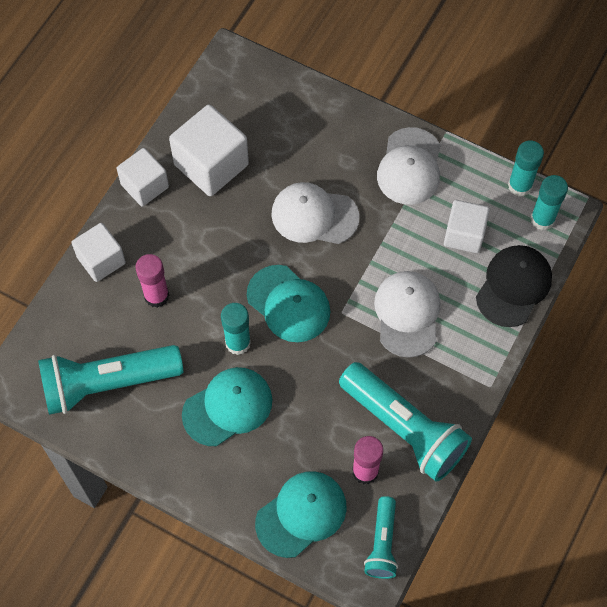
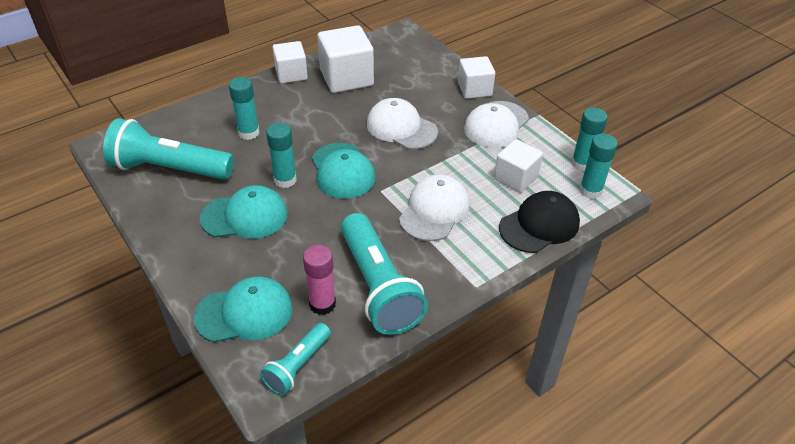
camera: 25 degrees right, 20 degrees down
(101, 260) = (227, 101): white cube -> white cube (474, 89)
(156, 296) = (248, 133): pink glue stick -> turquoise glue stick

